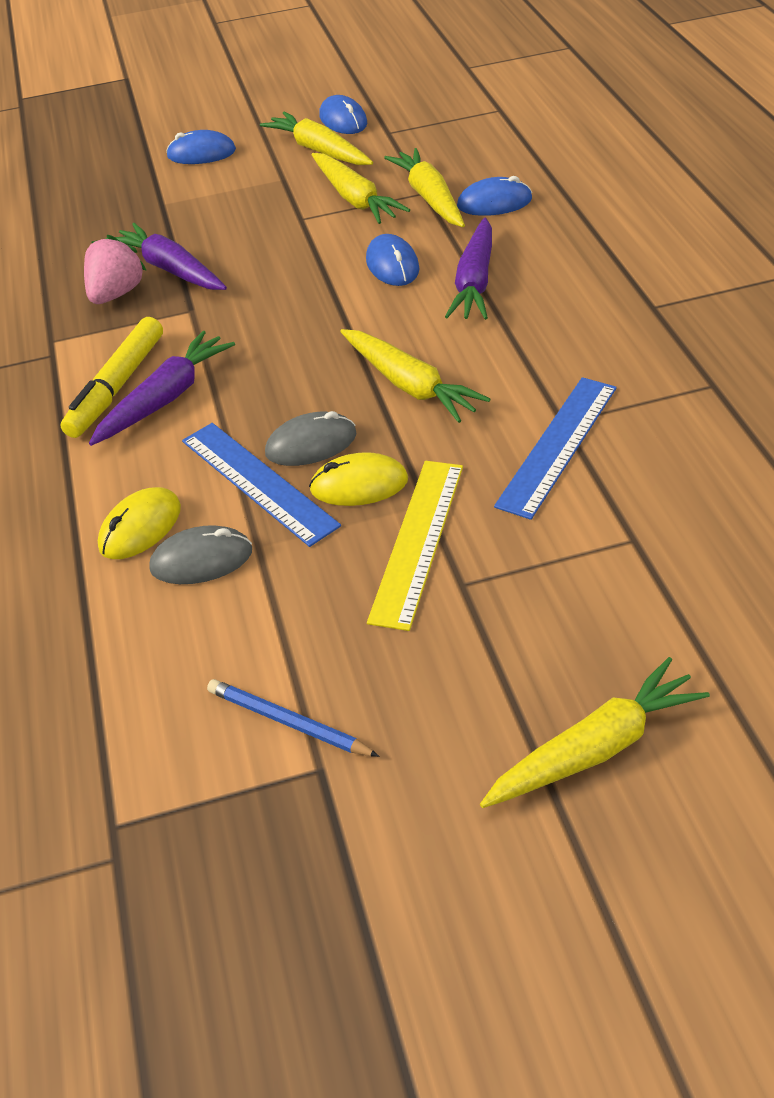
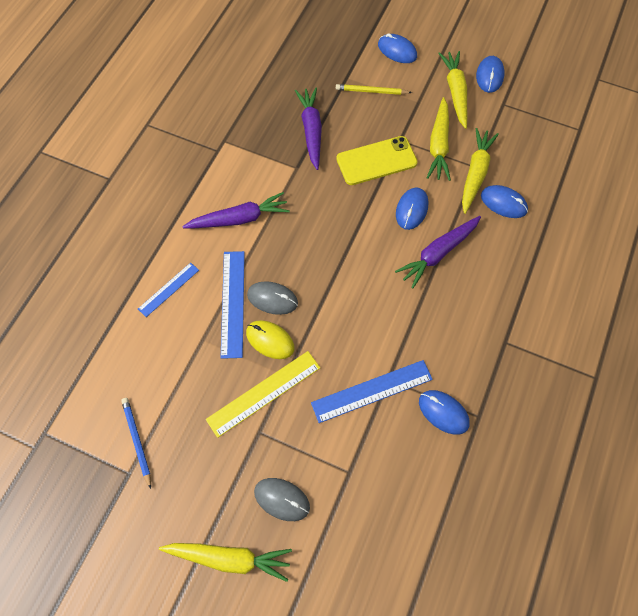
camera: 35 degrees right, 20 degrees up
(116, 294) = (275, 130): pink strawberry -> none
(116, 386) = (226, 194): yellow marker -> none
(140, 527) = (169, 289): yellow mouse -> blue ruler
(201, 560) = (176, 328): grey mouse -> grey mouse (282, 499)
(211, 199) = (371, 91): none -> yellow pencil
(293, 250) = (376, 161): none -> yellow phone
(409, 385) = (345, 298): yellow carrot -> none
(669, 408) = (443, 412): none -> blue mouse

